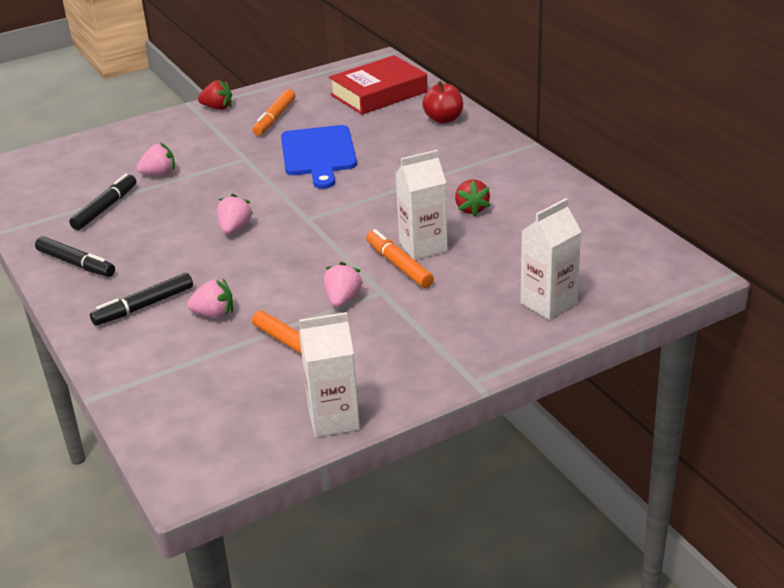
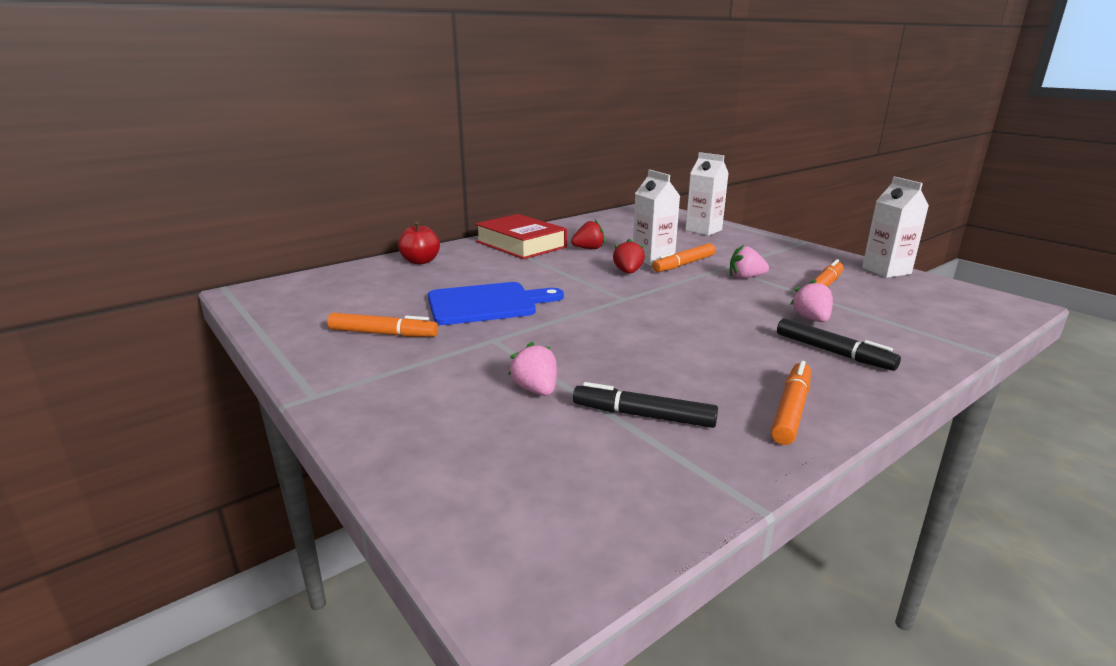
camera: 100 degrees left, 10 degrees down
(76, 263) = (791, 410): black marker -> orange marker
(217, 108) = (326, 375): red strawberry -> red strawberry (628, 272)
(235, 228) = (657, 327): pink strawberry -> none
(379, 93) = (342, 288): red book -> red book (521, 244)

